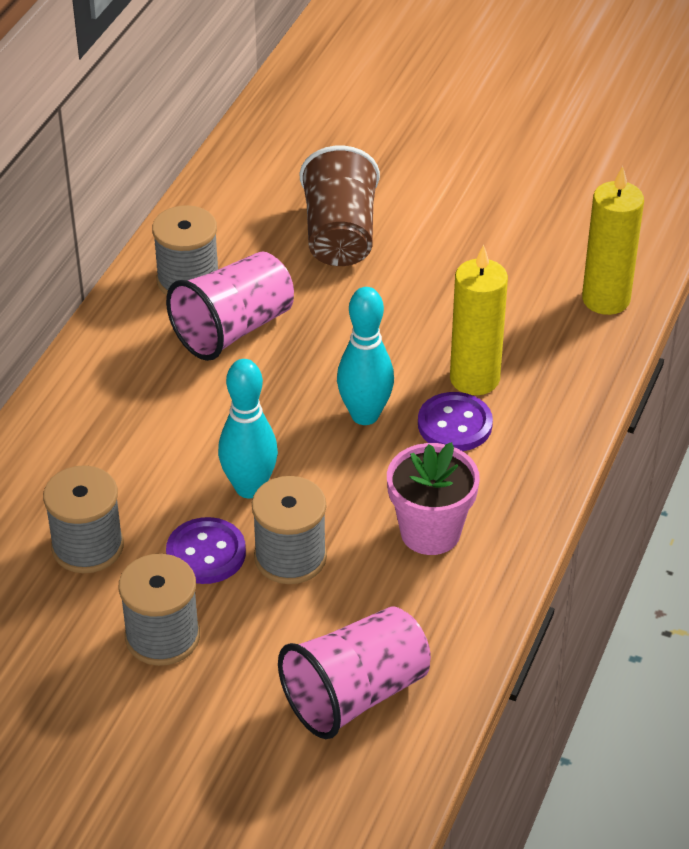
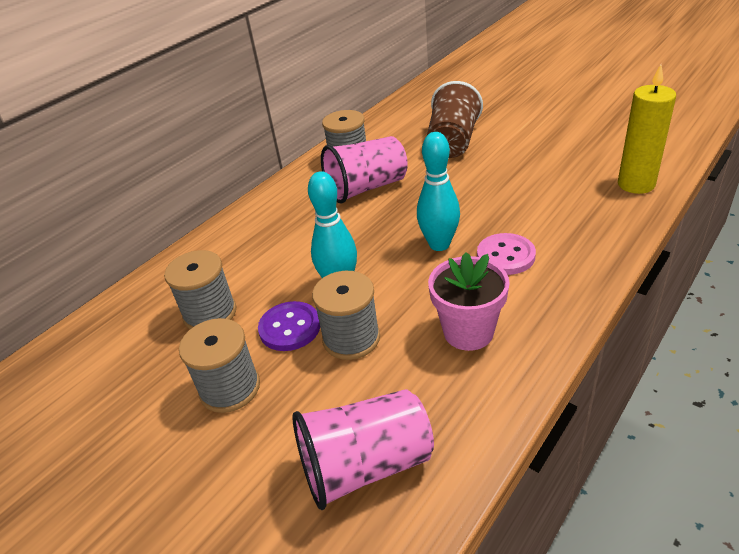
camera: 20 degrees right, 5 degrees down
(454, 424) = (505, 256): purple button -> pink button
(474, 378) = (527, 227): yellow candle -> none

